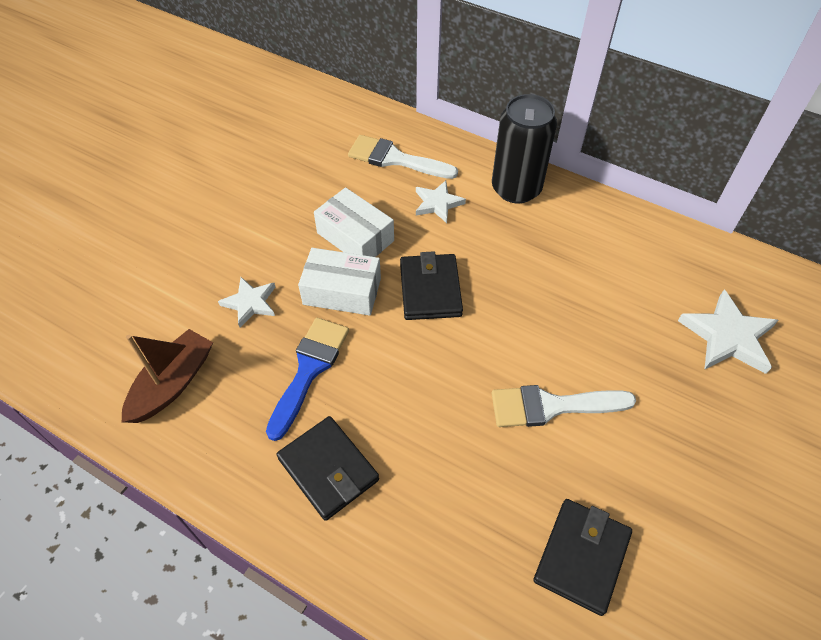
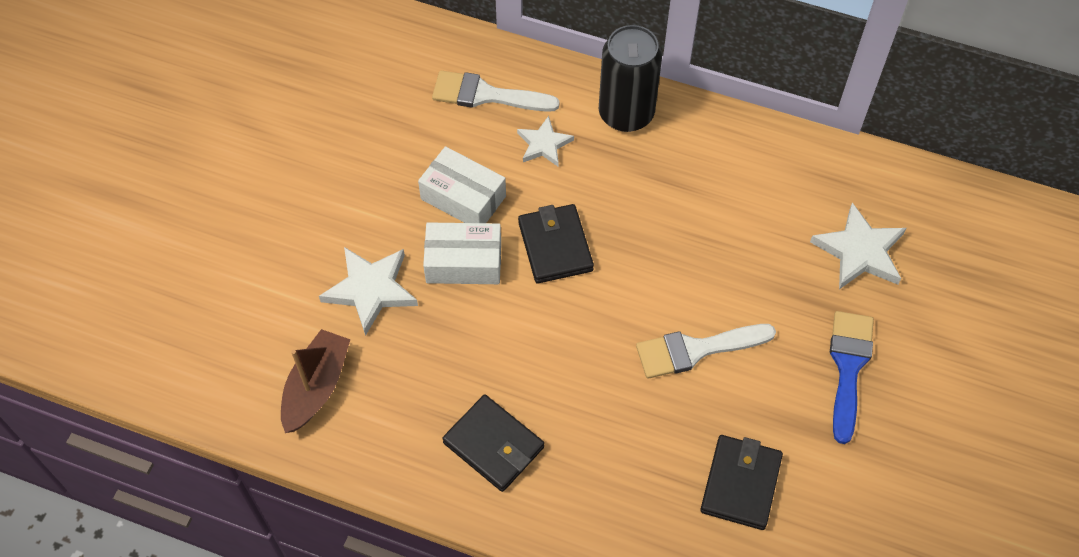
camera: 10 degrees left, 5 degrees up
(250, 303) = (370, 290): white star -> white star, size x1.59
(309, 369) = (450, 351): blue brush -> blue brush (848, 367)

